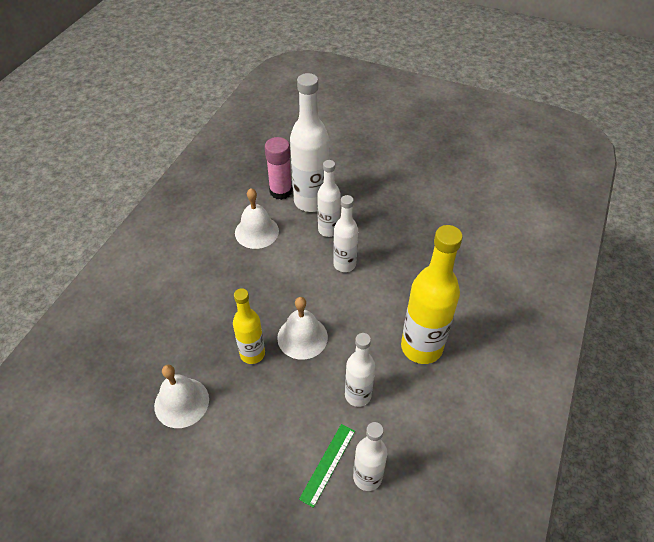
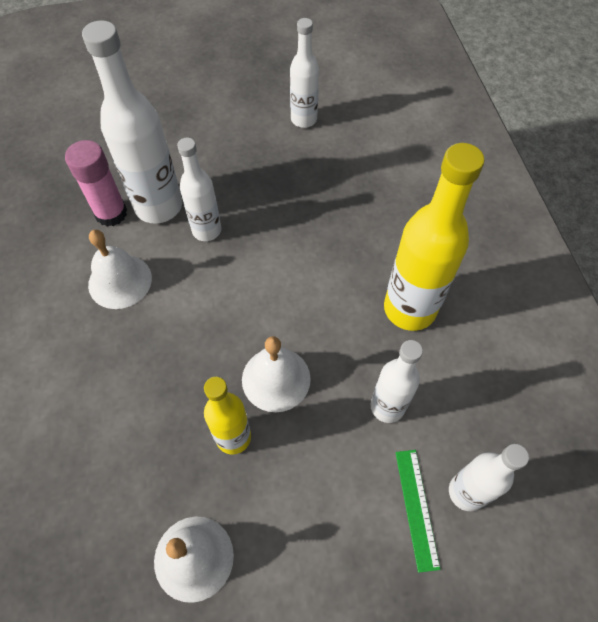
camera: 35 degrees left, 10 degrees up
(344, 264) = (257, 262): white bottle -> white bottle (304, 119)

